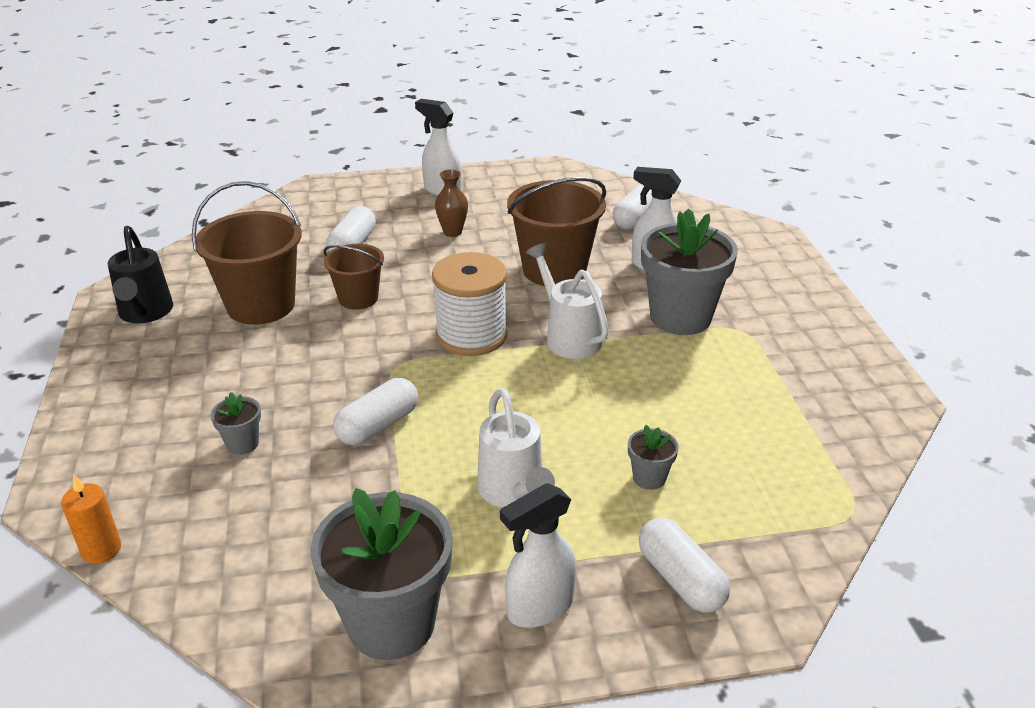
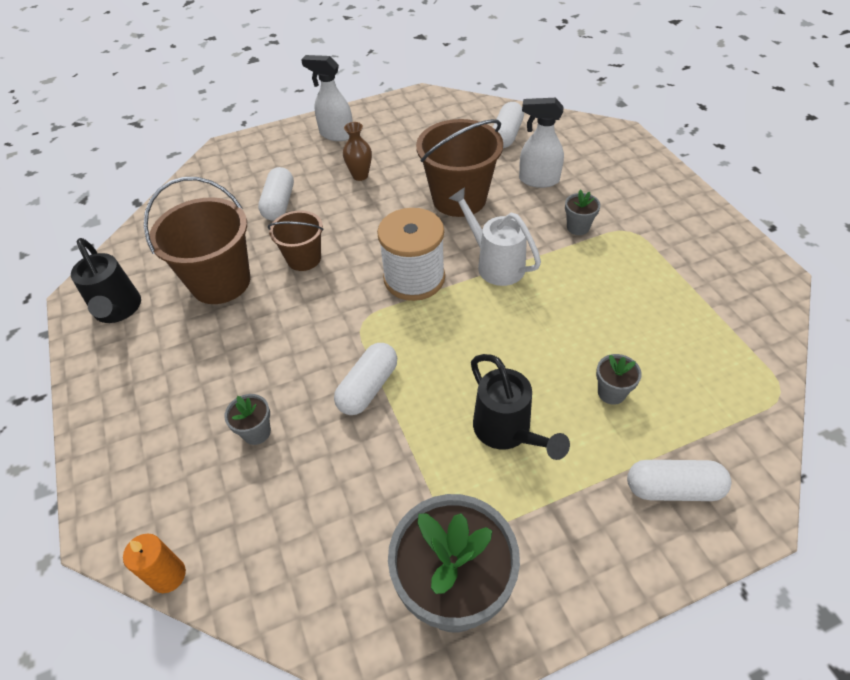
camera: 10 degrees left, 15 degrees up
(513, 492) = (507, 431): white watering can -> black watering can
(539, 608) = (571, 545): white spray bottle -> none
(680, 317) = (578, 227): grey flower pot -> grey flower pot, size x0.44
(680, 579) = (673, 488): white capsule -> white capsule turned 45 degrees counterclockwise

